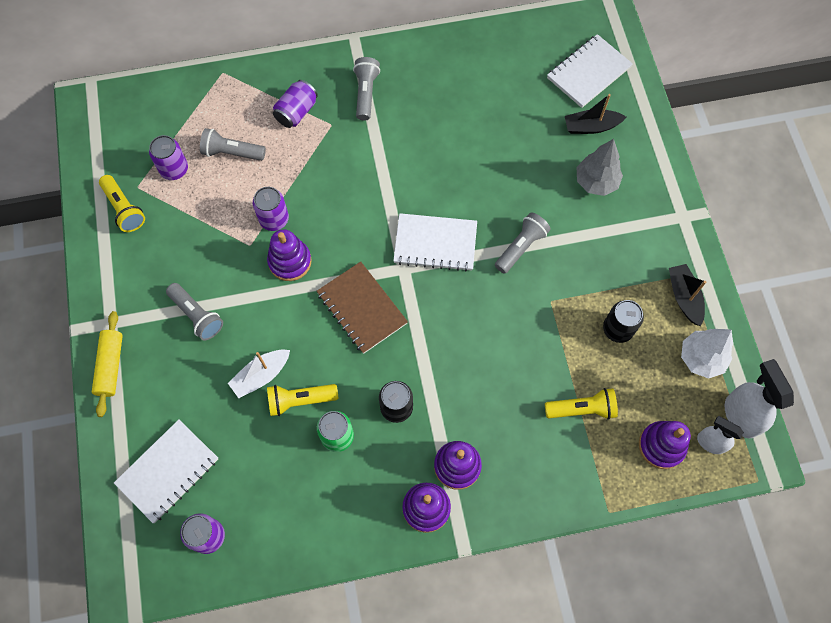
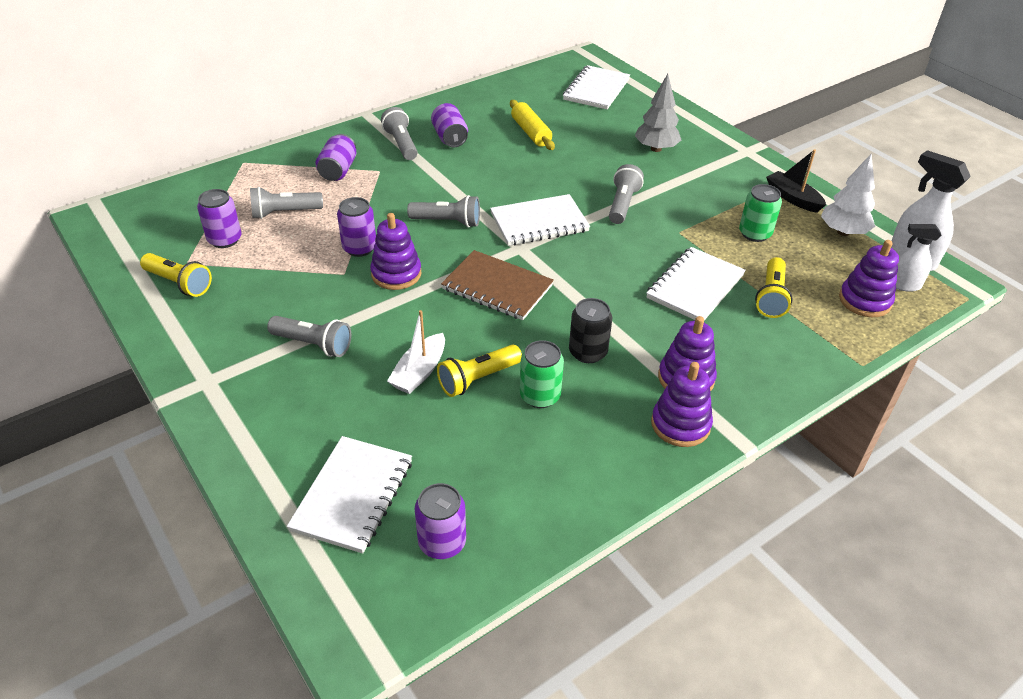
camera: 25 degrees left, 25 degrees down
(111, 366) = (226, 419): yellow rolling pin -> yellow rolling pin (531, 132)
(359, 214) = (447, 222): none -> grey flashlight
(413, 99) = (450, 138): none -> purple can
(524, 372) = (695, 287): none -> white notebook
(582, 409) = (771, 297): yellow flashlight -> yellow flashlight turned 135 degrees clockwise
(591, 127) = (624, 118): black boat -> none
(617, 329) = (755, 233): black can -> green can

